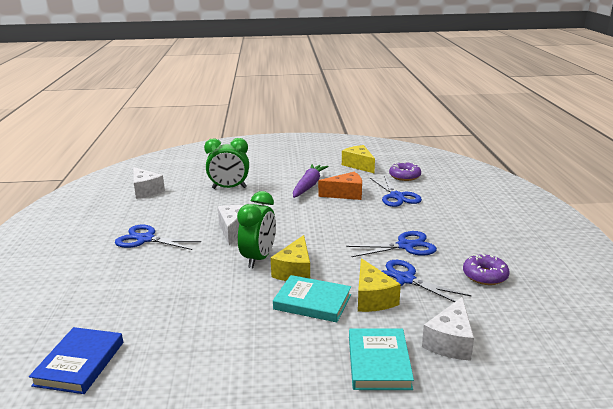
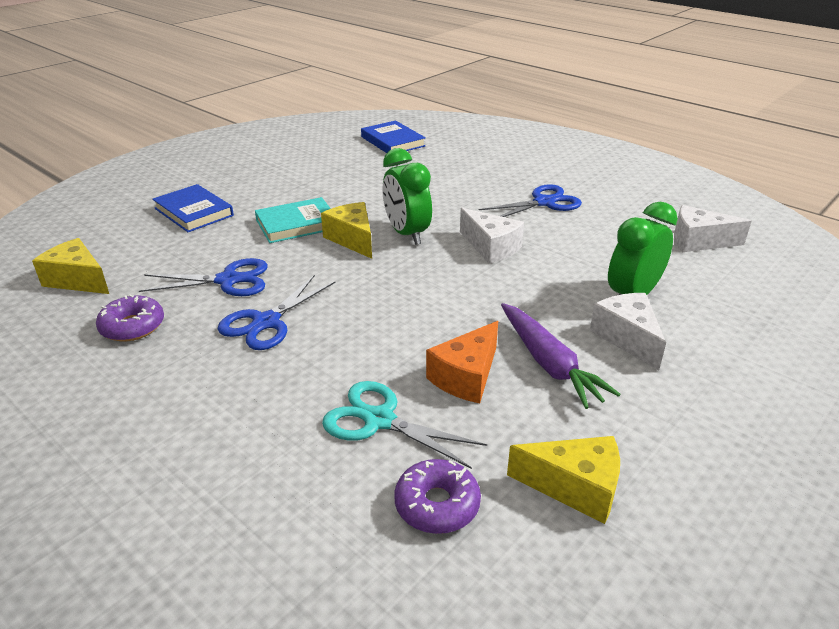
camera: 135 degrees right, 10 degrees up
(372, 298) = (245, 249): yellow cheese -> yellow cheese (78, 280)
(378, 362) = (194, 212): turquoise book -> blue book
(397, 196) = (379, 420): blue scissors -> turquoise scissors
(450, 342) = (141, 246): white cheese -> white cheese (627, 338)

